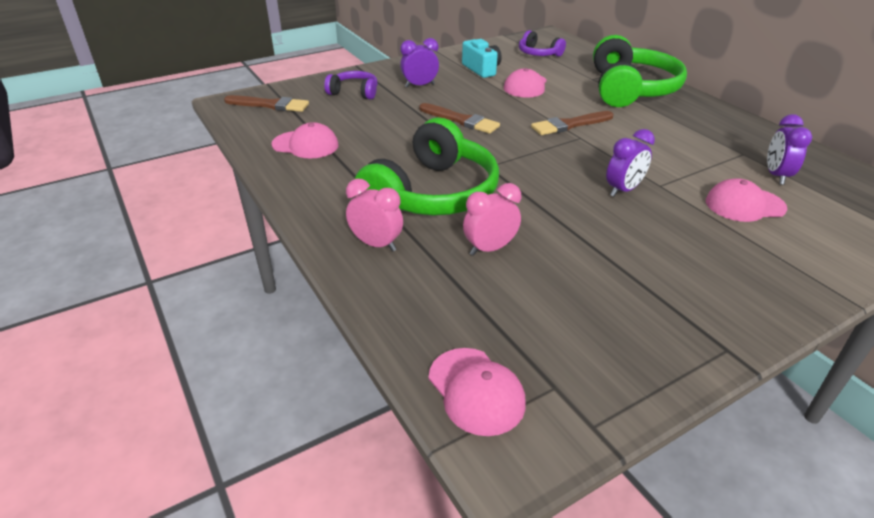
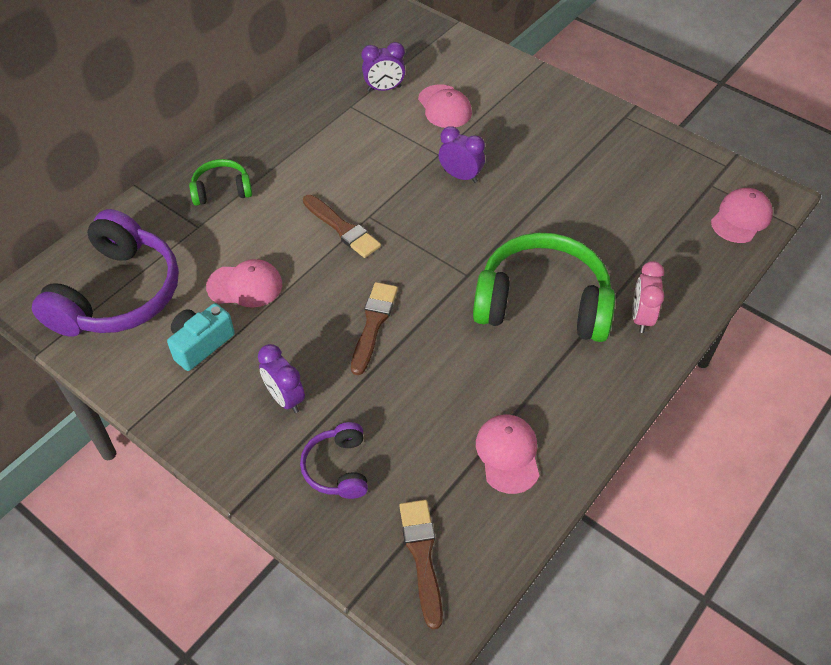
camera: 110 degrees left, 15 degrees up
(490, 249) = (599, 243): pink clock -> none
(538, 53) = (118, 294): purple headphones -> purple headphones, size x2.04
(630, 89) = (222, 190): green headphones -> green headphones, size x0.49

